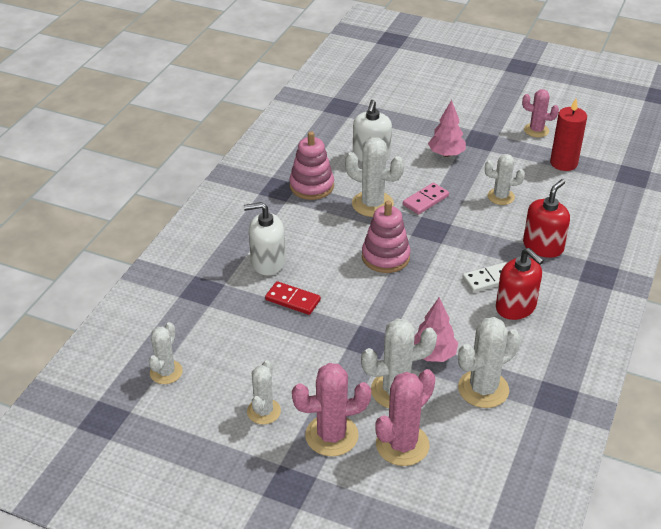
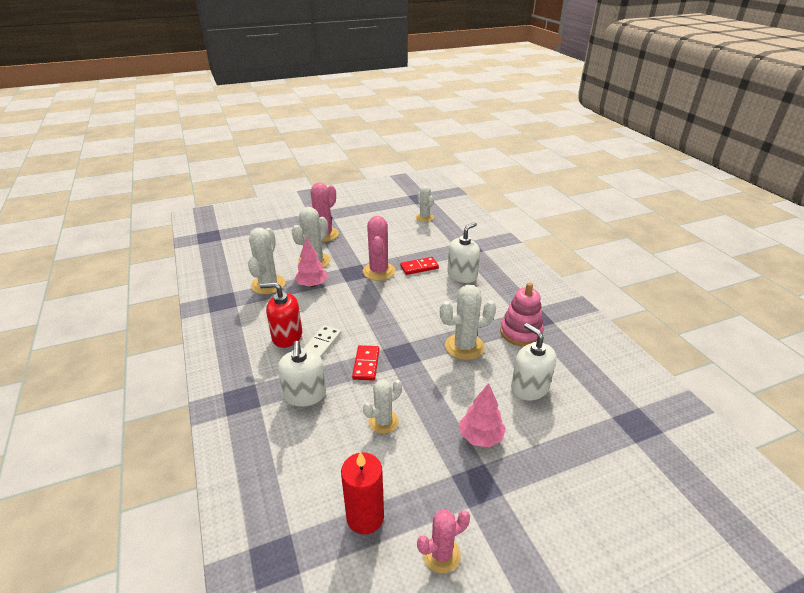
camera: 135 degrees right, 5 degrees down
(264, 411) = (364, 227): white cactus -> none
(385, 257) = (404, 317): pink stacking toy -> none
(402, 445) = (288, 246): pink cactus -> pink cactus (379, 271)
(425, 200) = (435, 375): pink domino -> none
(469, 239) = (366, 364): none -> red domino
(543, 246) = (305, 395): red soap dispenser -> white soap dispenser

